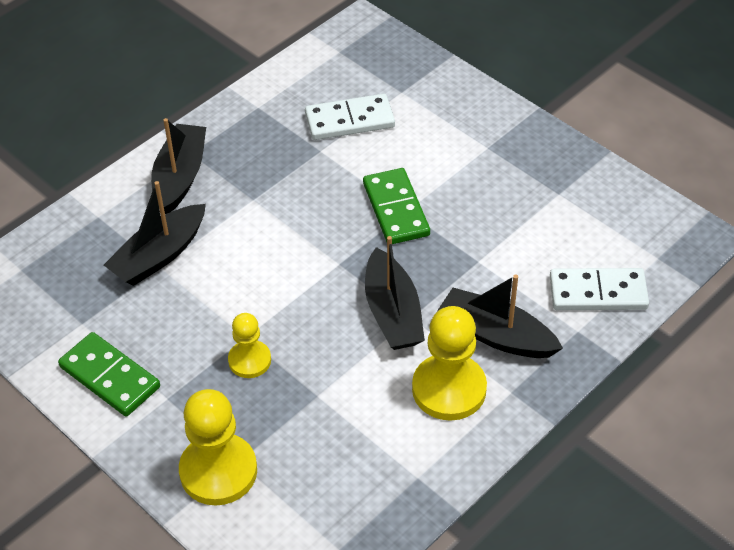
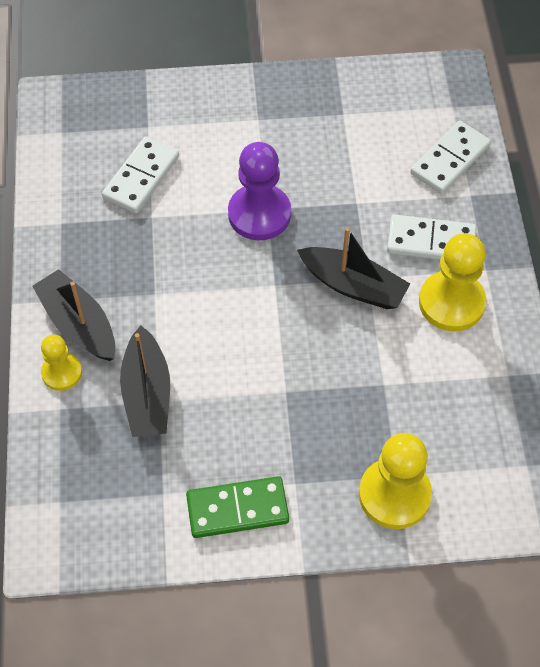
camera: 50 degrees left, 10 degrees up
(249, 360) = (311, 404): yellow pawn -> yellow pawn (62, 372)
(395, 209) = (259, 214): green domino -> purple pawn
(496, 335) = (431, 242): black boat -> white domino

